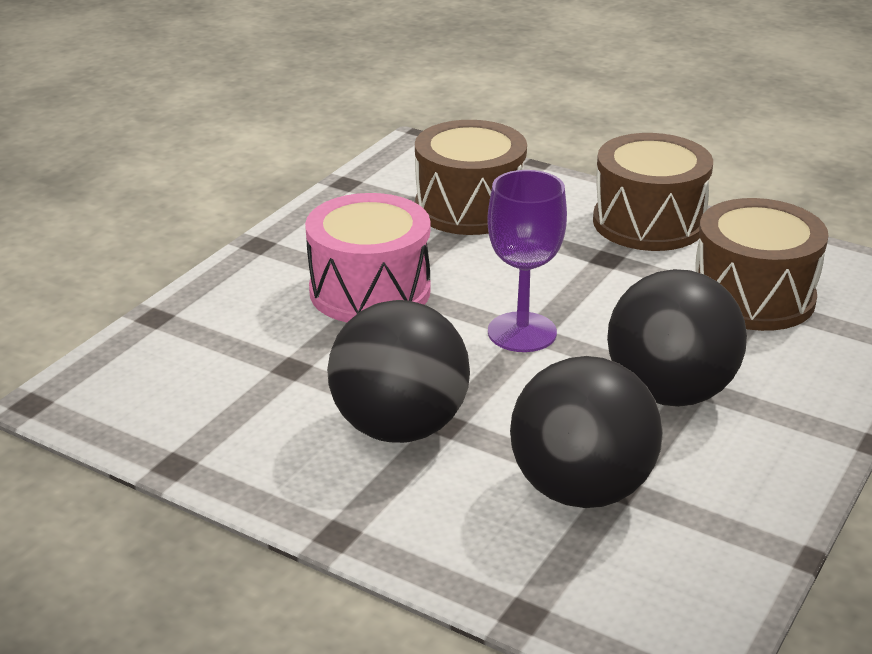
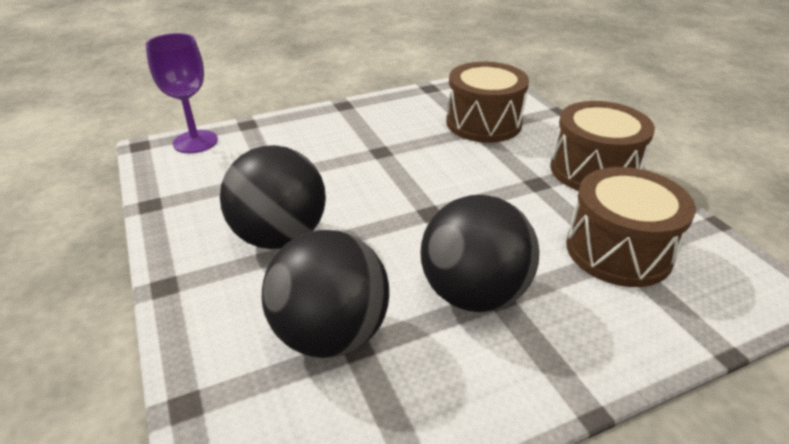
camera: 35 degrees right, 5 degrees up
(370, 291) = (367, 150): pink drum -> none
(522, 332) = (423, 209): purple goblet -> purple goblet (195, 142)

